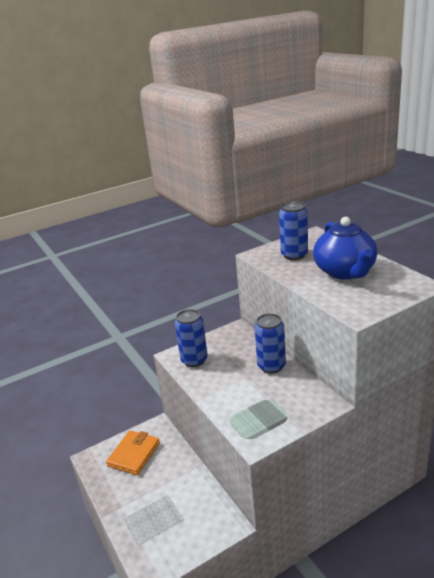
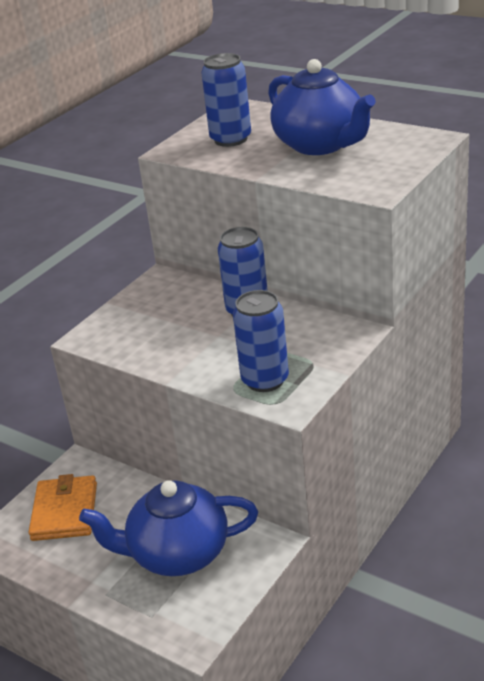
camera: 25 degrees left, 5 degrees up
(175, 508) = (177, 554): none -> blue teapot
(194, 360) = (124, 334): blue can -> blue can (265, 380)

